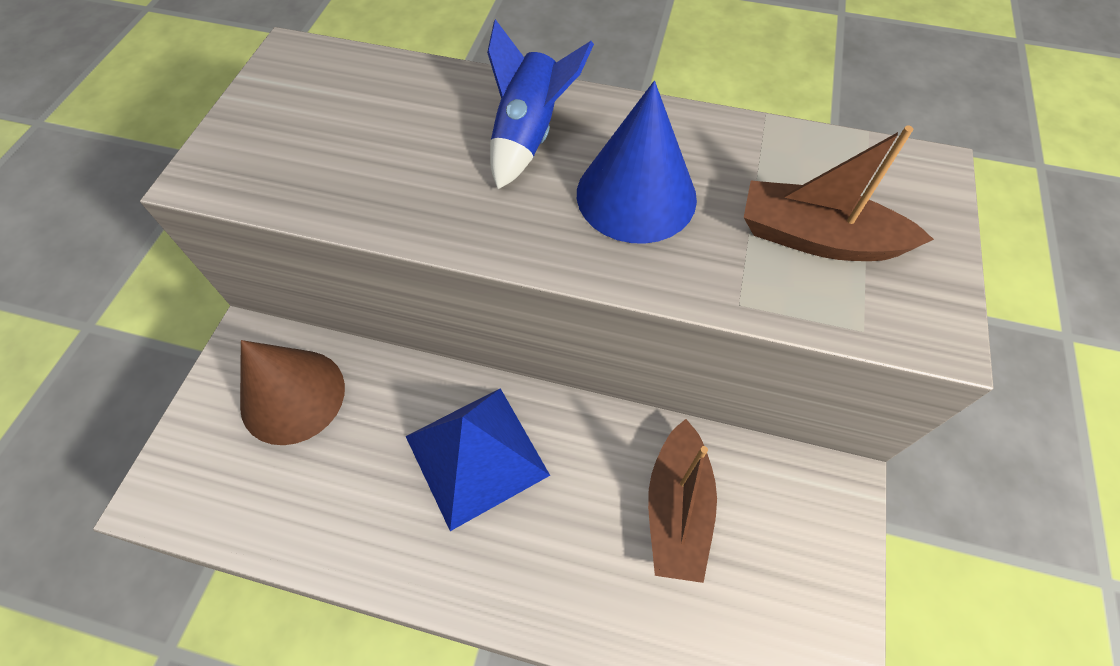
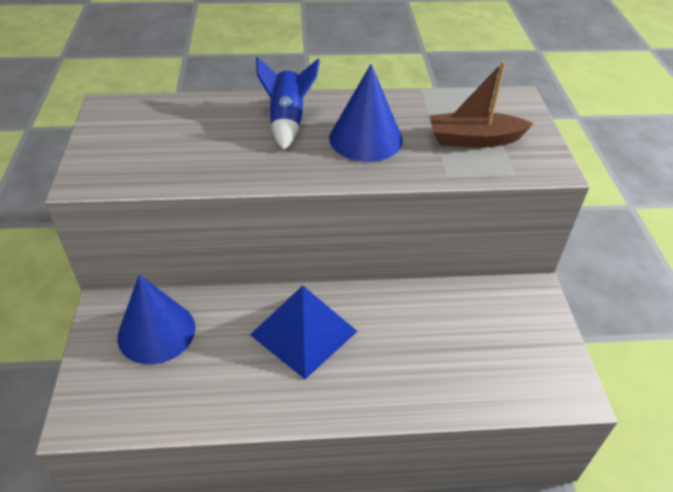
camera: 20 degrees left, 15 degrees down
(293, 396) = (156, 332): brown cone -> blue cone
(677, 508) = (444, 327): brown boat -> none

